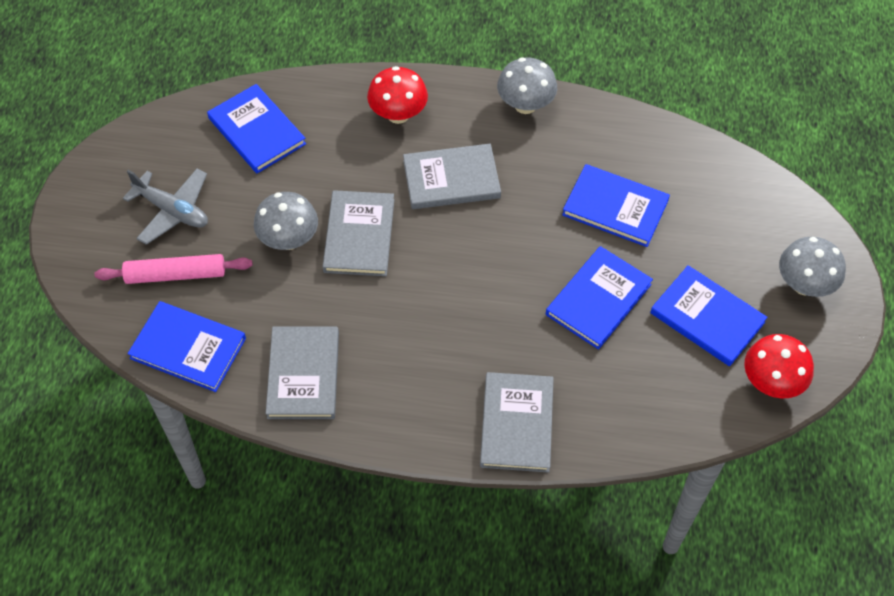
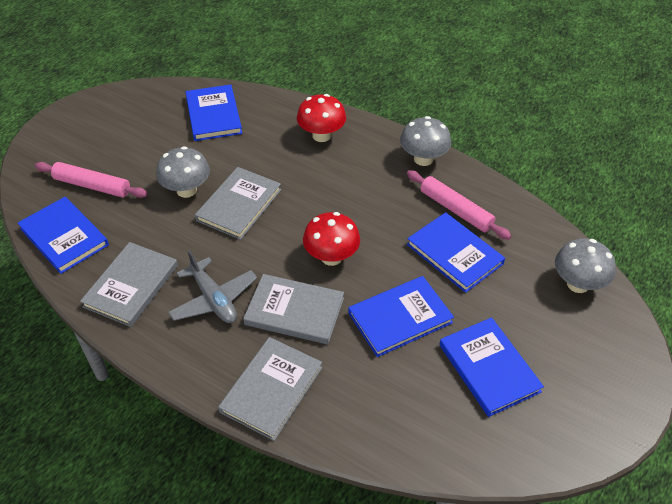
camera: 25 degrees right, 10 degrees down
(172, 211) = (120, 145): grey plane -> grey plane (214, 299)
(451, 179) = (334, 190): grey book -> grey book (294, 311)
(591, 155) = (456, 210): none -> pink rolling pin
(771, 382) = (521, 446): red mushroom -> red mushroom (331, 257)
(804, 284) = (596, 374): grey mushroom -> grey mushroom (578, 284)

